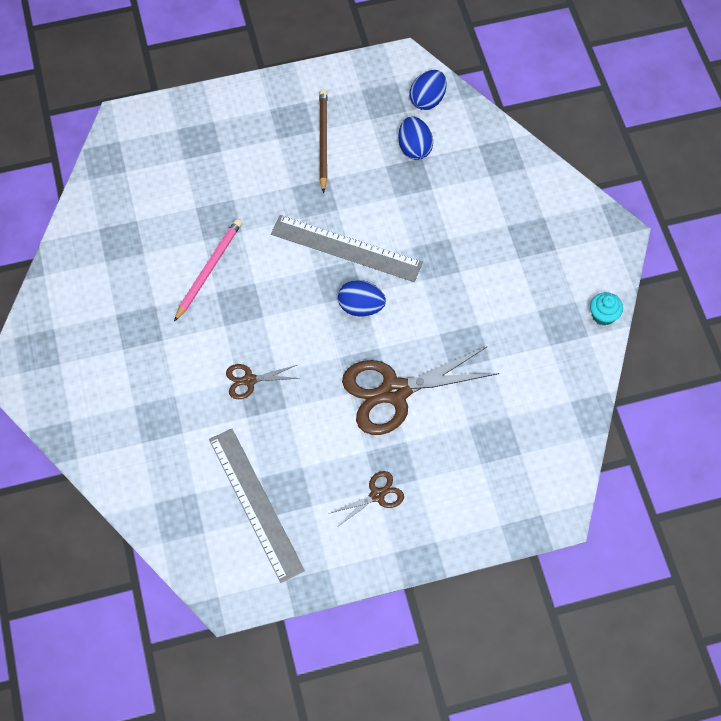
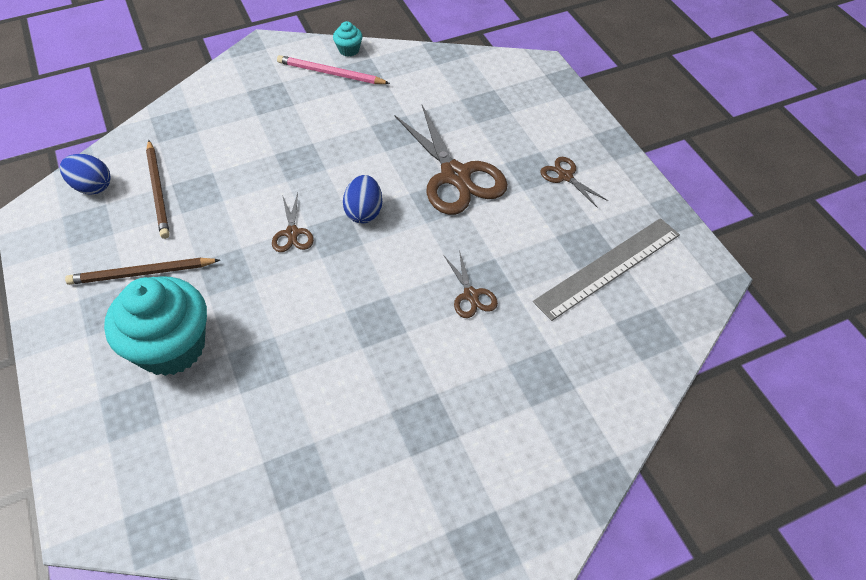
camera: 100 degrees left, 10 degrees down
(209, 269) = (332, 361): pink pencil -> pink pencil (330, 73)
(247, 163) = (171, 347): none -> turquoise cupcake
(346, 248) = (292, 233): grey ruler -> brown scissors
(414, 148) = (158, 191): blue egg -> brown pencil

